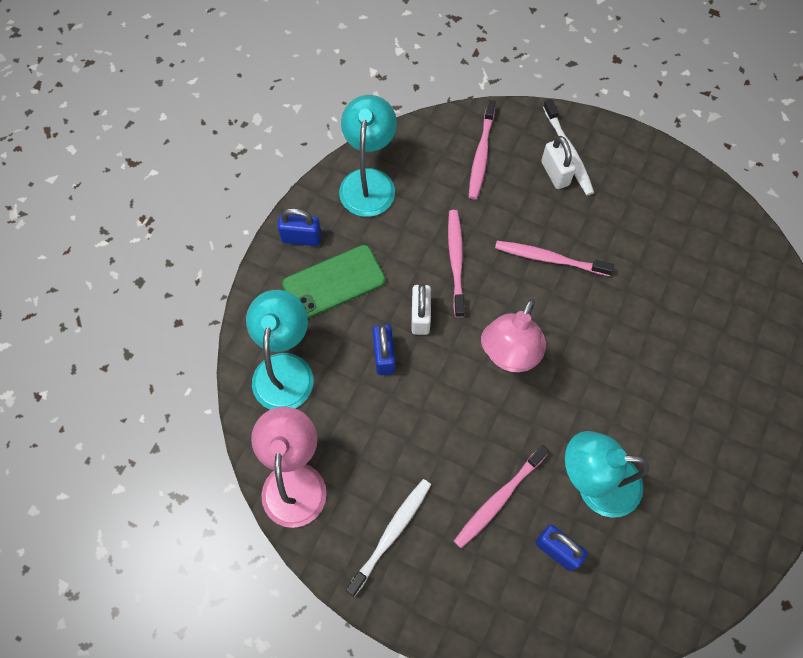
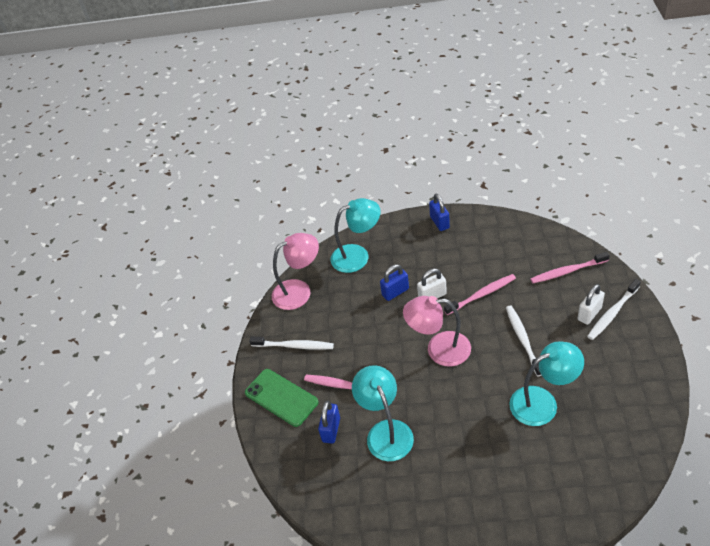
camera: 70 degrees right, 20 degrees down
(334, 282) = (423, 249): green phone -> green phone (281, 397)
(369, 181) = (500, 231): turquoise lamp -> turquoise lamp (542, 402)
(549, 258) = (523, 339): pink toothbrush -> white toothbrush

